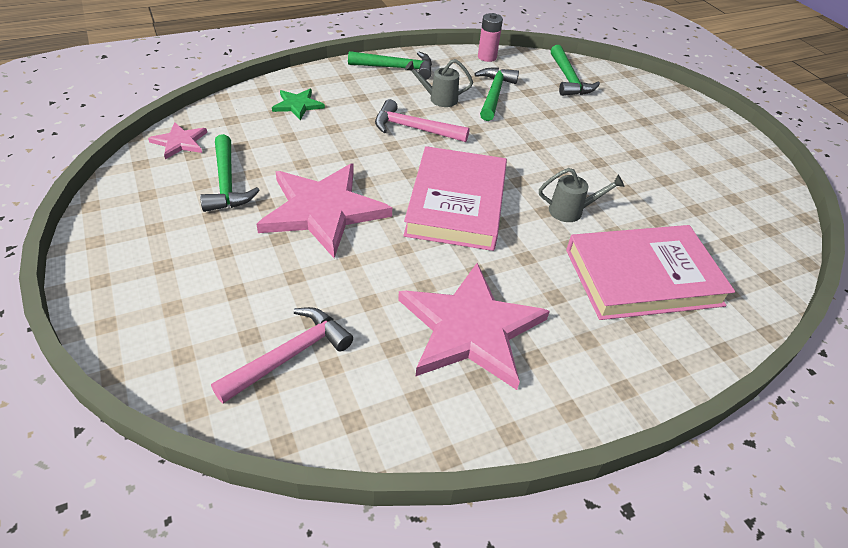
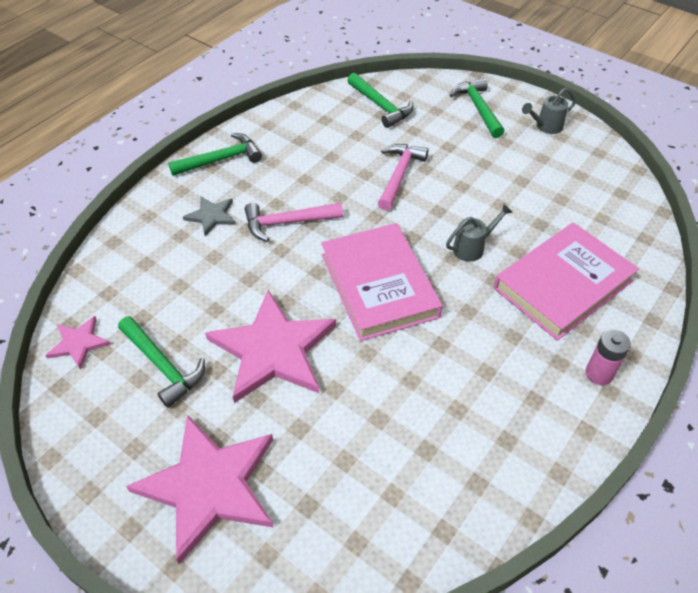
camera: 25 degrees left, 5 degrees up
(289, 356) = (354, 504): pink hammer -> pink hammer (399, 175)
(298, 105) = (160, 245): green star -> none
(355, 101) = (211, 216): none -> grey star
(439, 99) = (285, 178): grey watering can -> grey watering can (546, 126)
(470, 328) = (472, 400): pink star -> pink star (209, 486)
(487, 57) = (294, 110): pink battery -> pink battery (599, 374)
(494, 94) = (329, 152): green hammer -> green hammer (478, 108)

